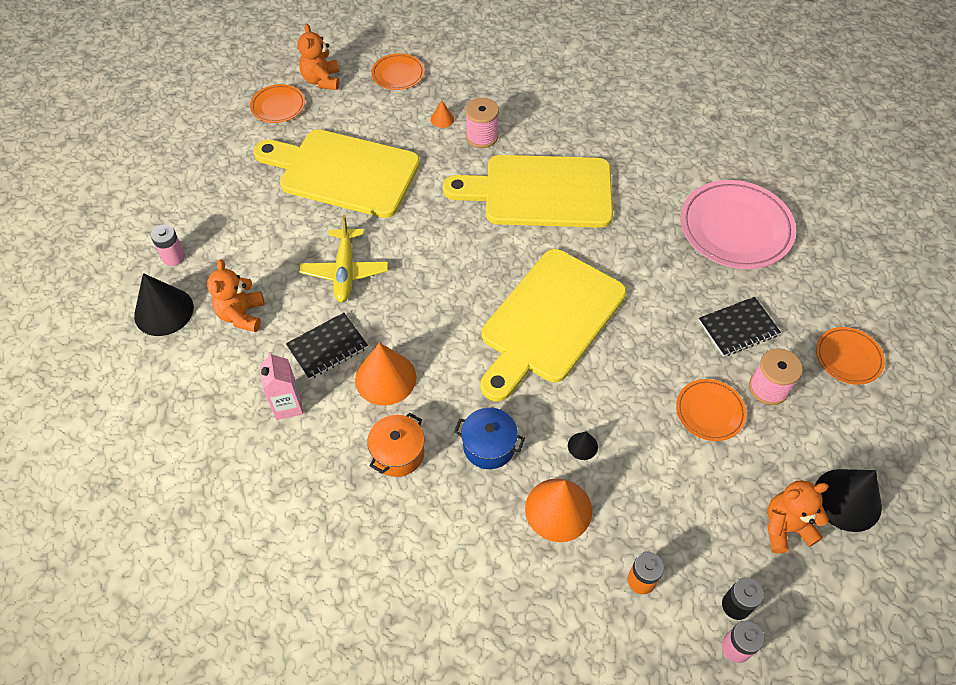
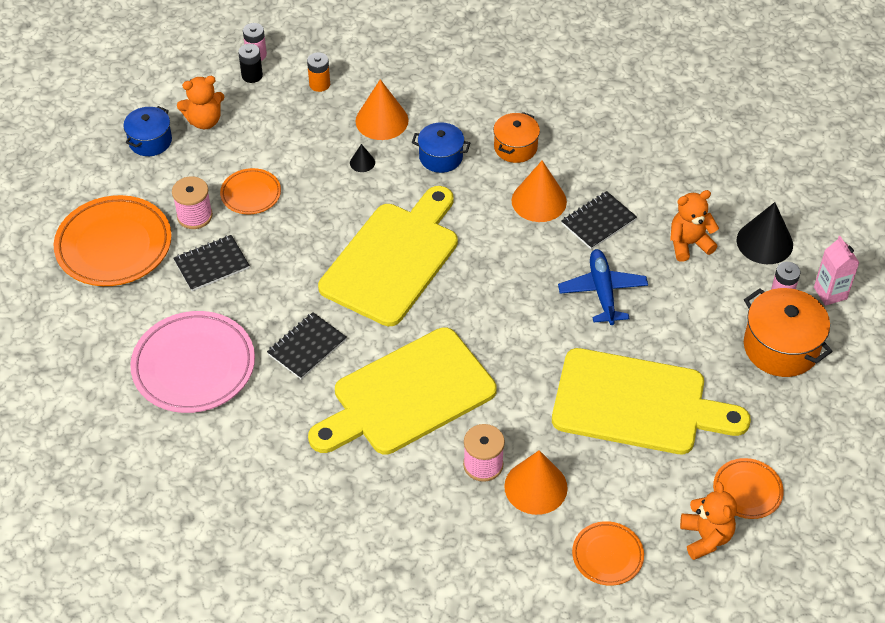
camera: 175 degrees right, 5 degrees down
(199, 209) = (781, 347): none -> orange pot
(242, 315) = (689, 244): orange teddy bear -> orange teddy bear turned 105 degrees counterclockwise
(288, 405) = (618, 174): pink carton -> pink carton (830, 293)
(345, 271) = (602, 291): yellow plane -> blue plane
(442, 119) = (535, 487): orange cone -> orange cone, size x2.13
(540, 192) = (407, 395): yellow cutting board -> yellow cutting board turned 150 degrees clockwise
(632, 238) = (307, 347): none -> black notebook
(847, 499) = (150, 141): black cone -> blue pot
(848, 358) = (114, 245): orange plate -> orange plate, size x1.87

